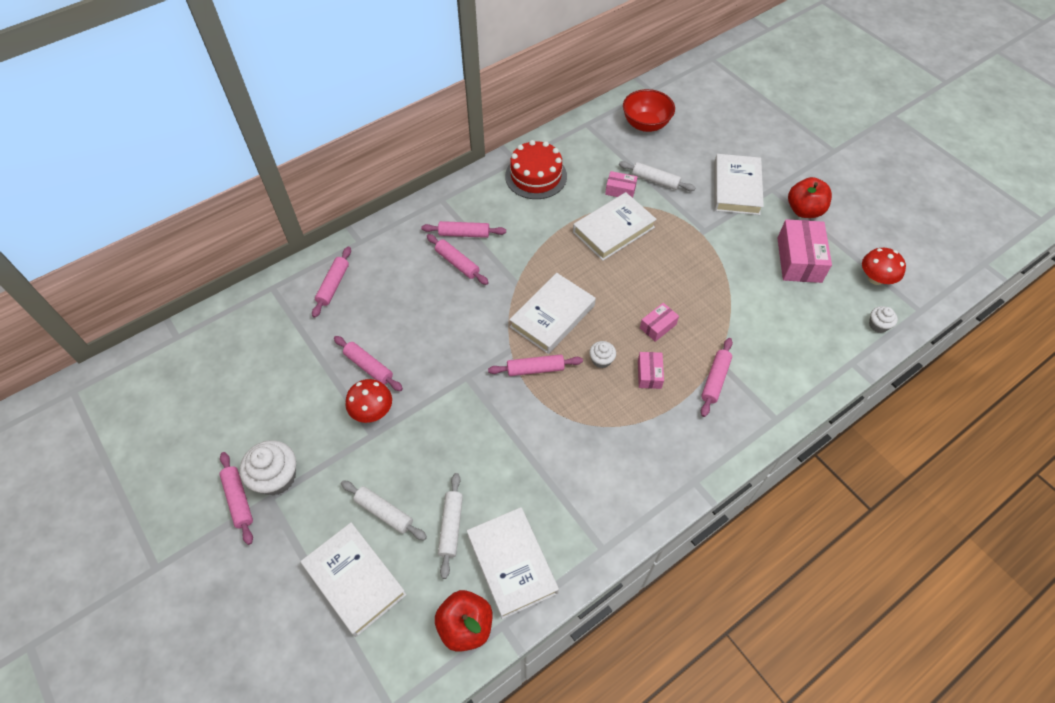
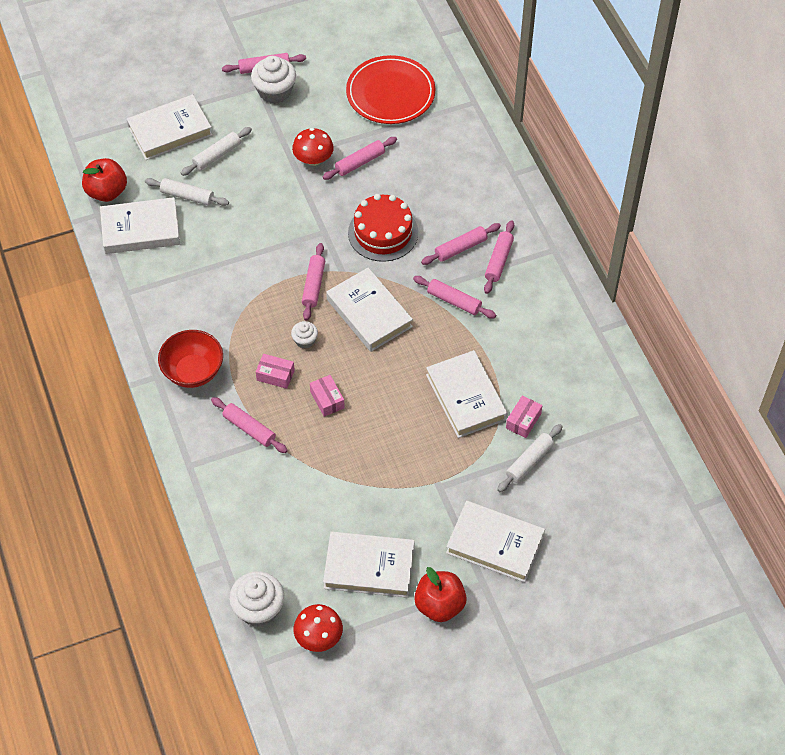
camera: 105 degrees right, 0 degrees up
(267, 361) = (390, 93): none -> red plate
(333, 285) = (463, 147): pink rolling pin -> pink rolling pin (454, 301)
(536, 176) = (567, 343): red cake -> red cake (383, 232)
(645, 124) = (629, 481): red bowl -> red bowl (193, 371)
(799, 260) = (369, 567): pink box -> white book
(878, 325) = (258, 609): white cupcake -> white cupcake, size x1.85

